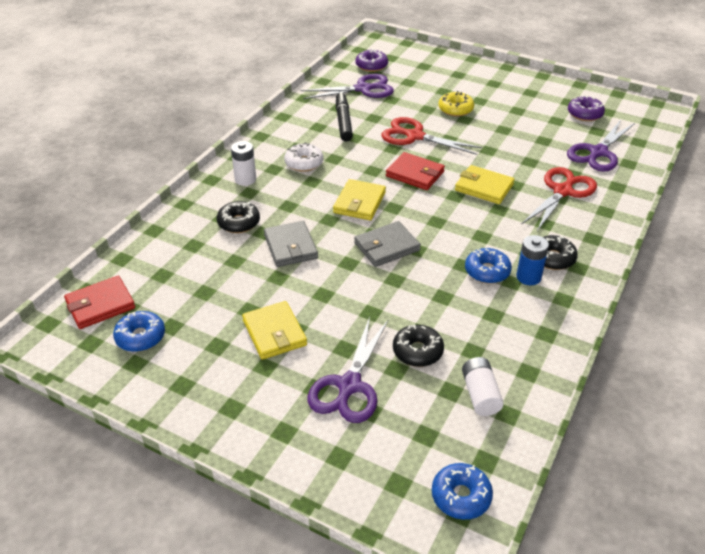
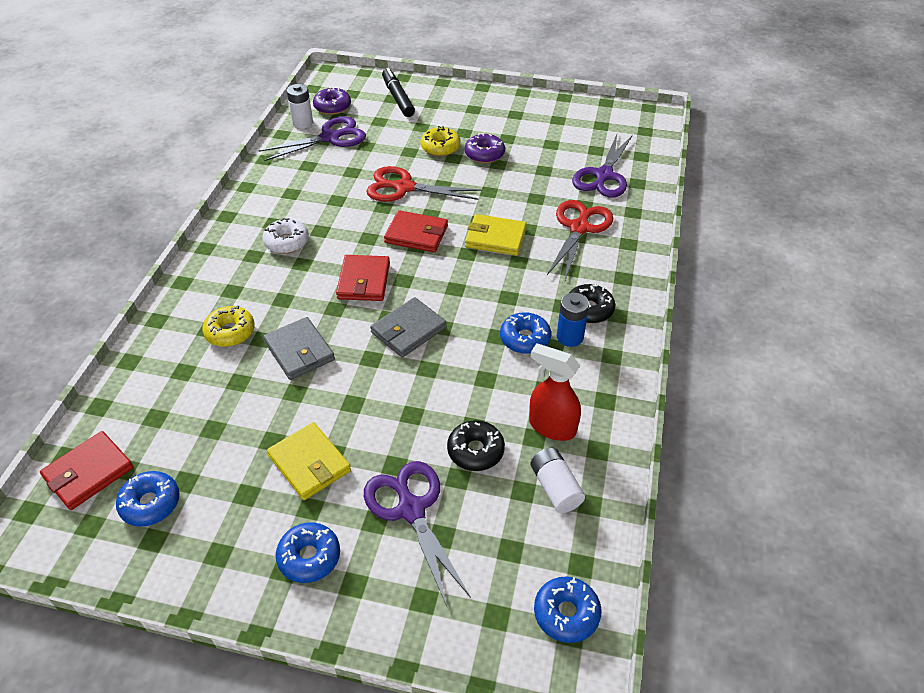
camera: 15 degrees left, 5 degrees up
(239, 222) = (230, 332): black donut -> yellow donut
(245, 179) = (223, 275): white battery -> white battery (302, 123)
(254, 403) = (309, 557): none -> blue donut
(343, 122) = (319, 182): black marker -> black marker (398, 98)
(349, 385) = (411, 510): purple scissors -> purple scissors turned 150 degrees clockwise
(359, 202) = (364, 281): yellow wallet -> red wallet
(491, 345) = (551, 427): none -> red spray bottle
(584, 114) = (578, 132): purple donut -> purple donut (484, 154)

